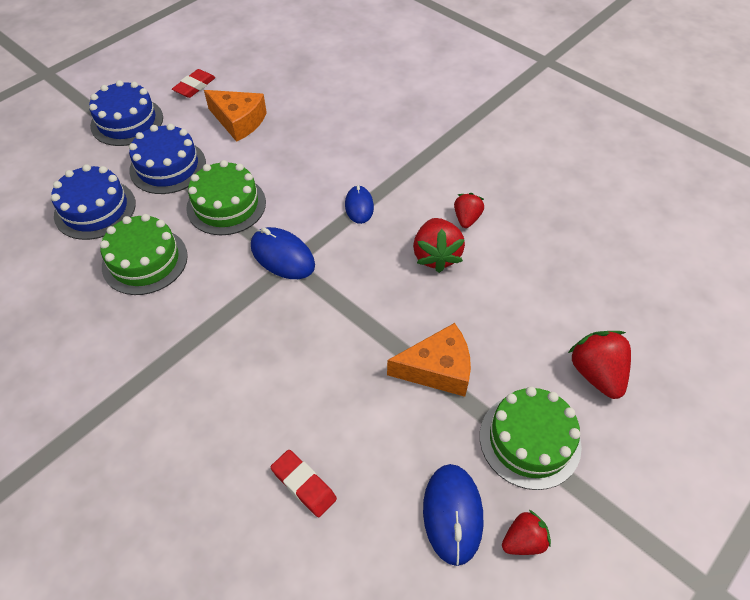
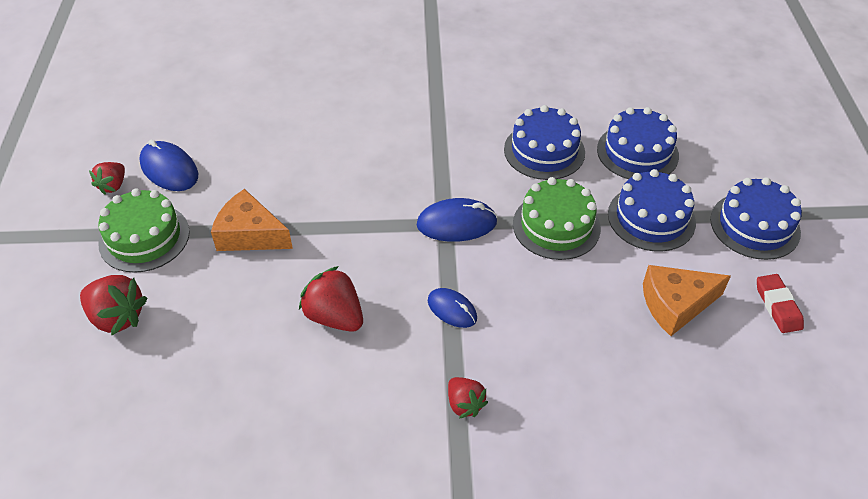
camera: 135 degrees right, 5 degrees down
(145, 261) = (544, 151): green cake -> blue cake
(303, 485) = (275, 125): red eraser -> none
(437, 369) = (250, 234): orange cheese -> orange cheese turned 75 degrees clockwise
(466, 219) = (342, 375): red strawberry -> red strawberry (464, 404)

